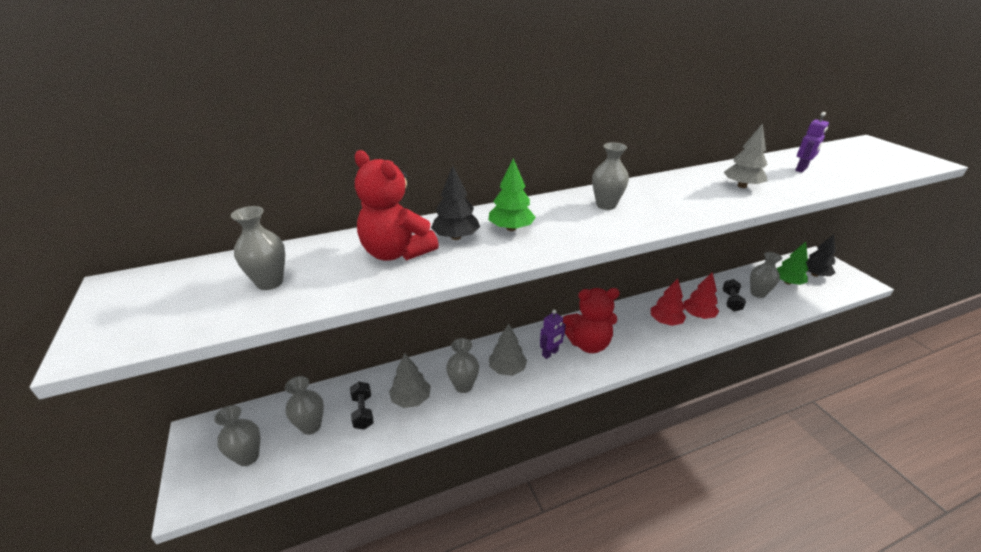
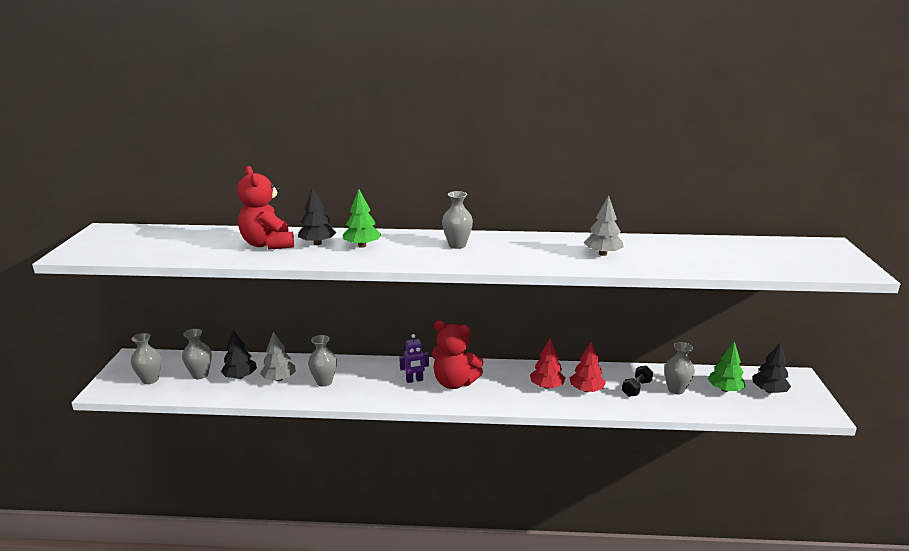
camera: 25 degrees right, 10 degrees down
(270, 282) = (179, 244): grey vase -> none
(363, 412) = (240, 377): black dumbbell -> black tree
(507, 369) = (368, 380): grey tree -> none
(801, 169) = (692, 252): purple robot -> none

